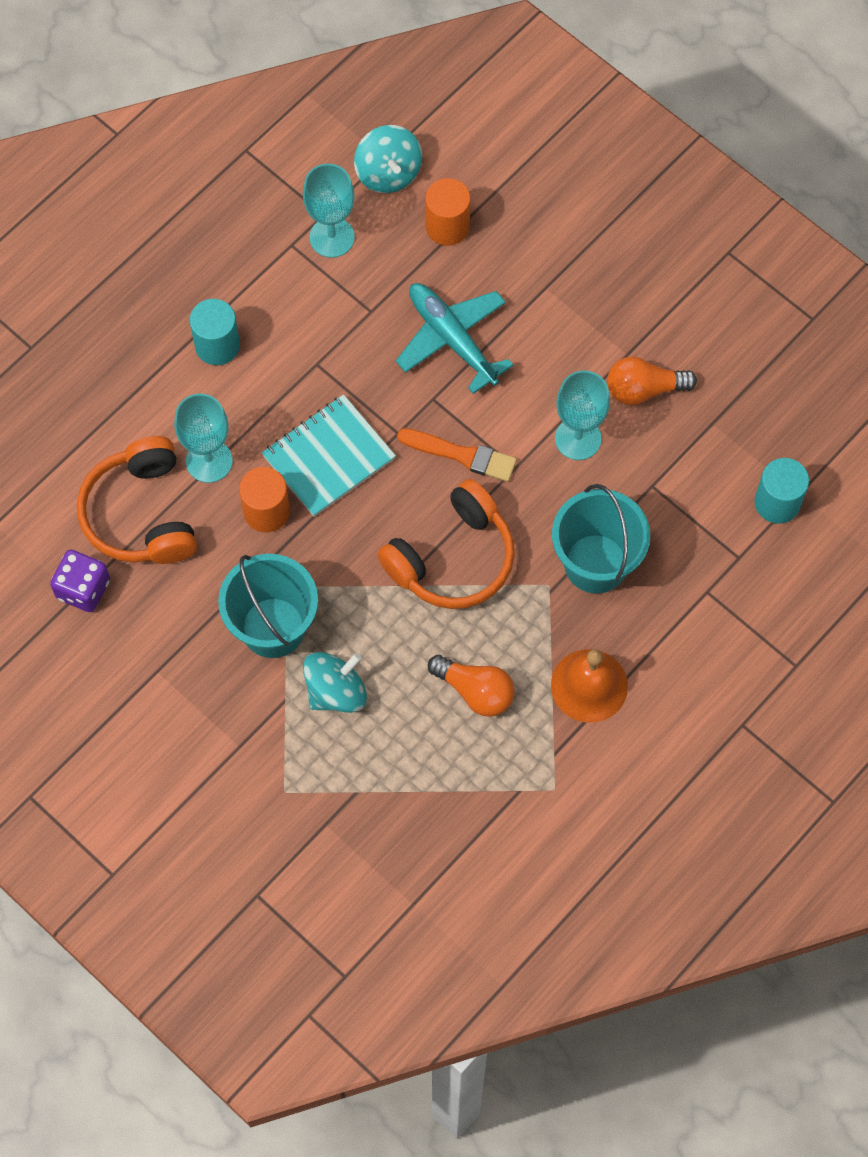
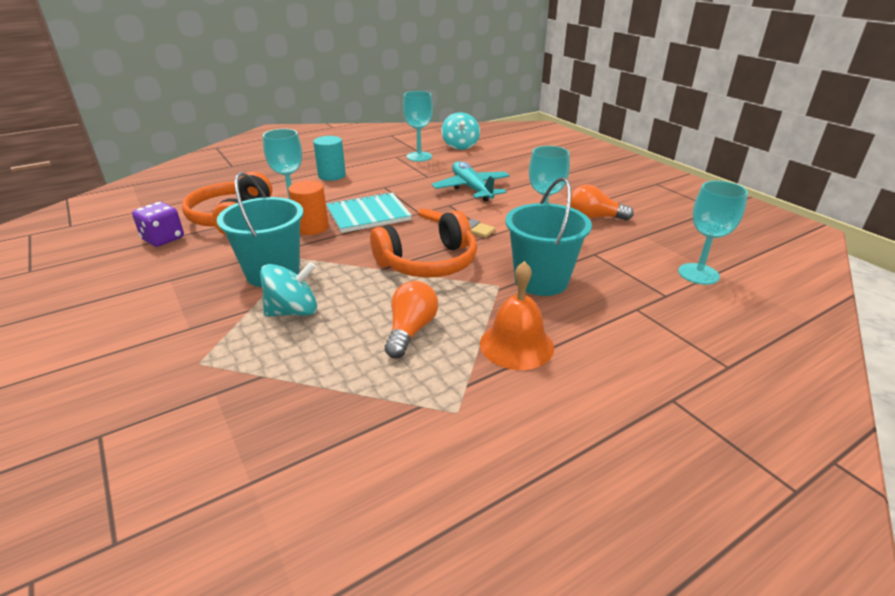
camera: 15 degrees right, 35 degrees down
(447, 226) = (485, 160): orange cylinder -> none
(475, 691) = (410, 331): orange light bulb -> orange light bulb turned 120 degrees counterclockwise
(777, 502) = (698, 274): turquoise cylinder -> turquoise goblet

